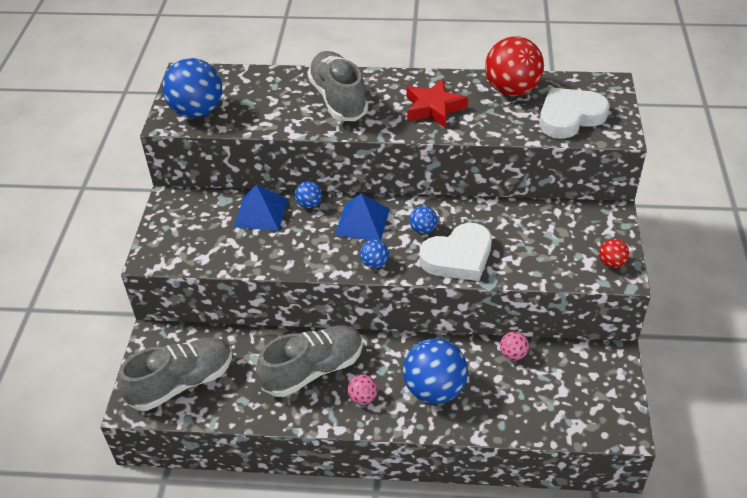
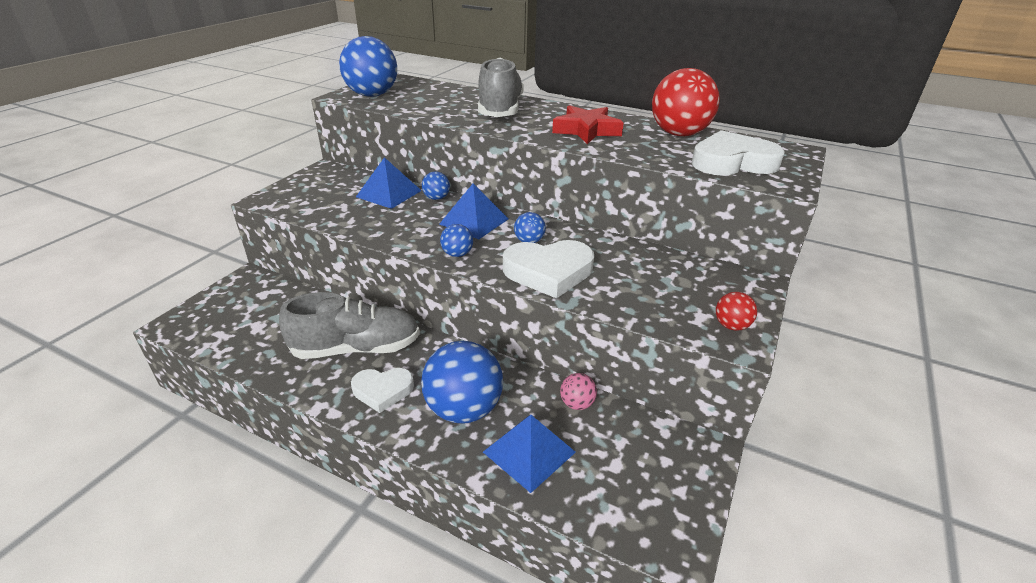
camera: 20 degrees right, 10 degrees down
(181, 383) = (232, 320): grey shoe -> none
(363, 398) = (383, 391): pink ball -> white heart
(500, 404) = (529, 452): none -> blue pyramid

